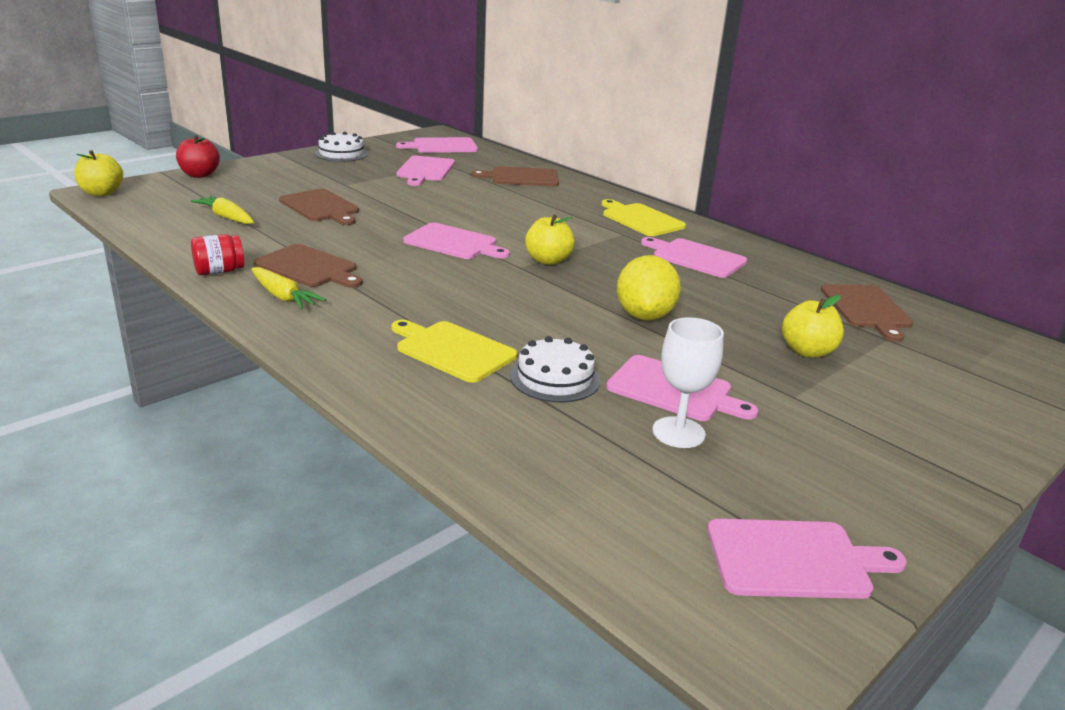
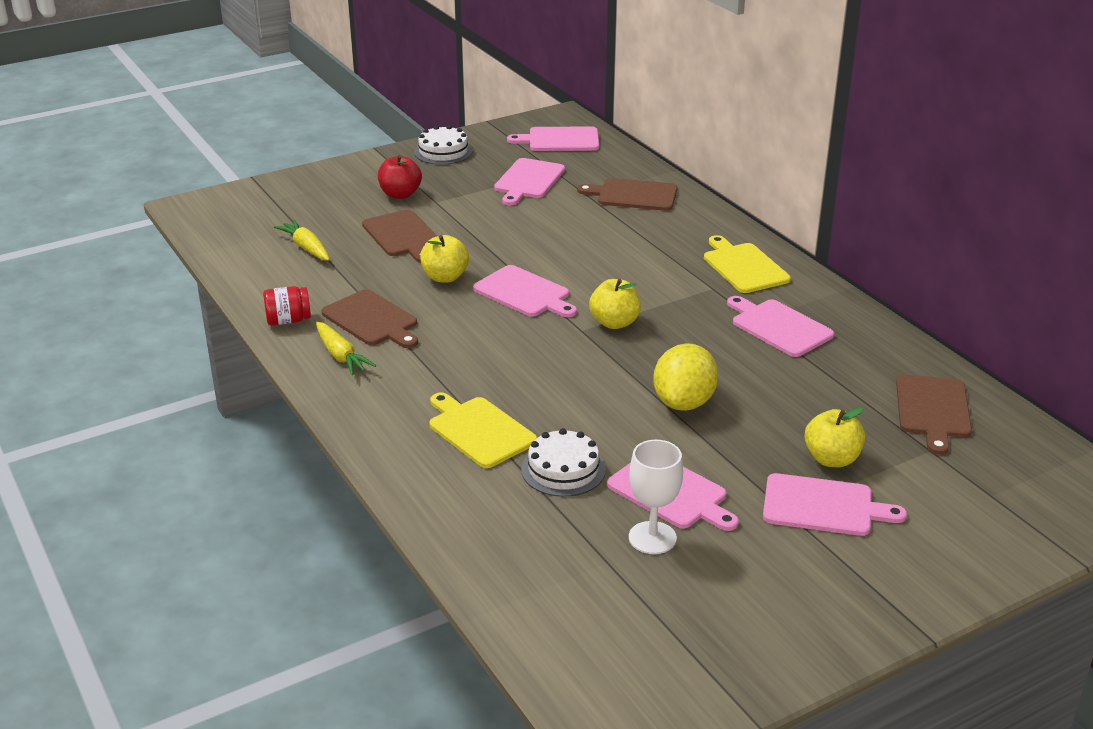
camera: 15 degrees right, 5 degrees up
(101, 193) = (192, 208): yellow apple -> yellow apple (445, 277)
(199, 175) = (289, 183): red apple -> red apple (400, 194)
(794, 559) = (691, 666): pink cutting board -> pink cutting board (823, 506)

